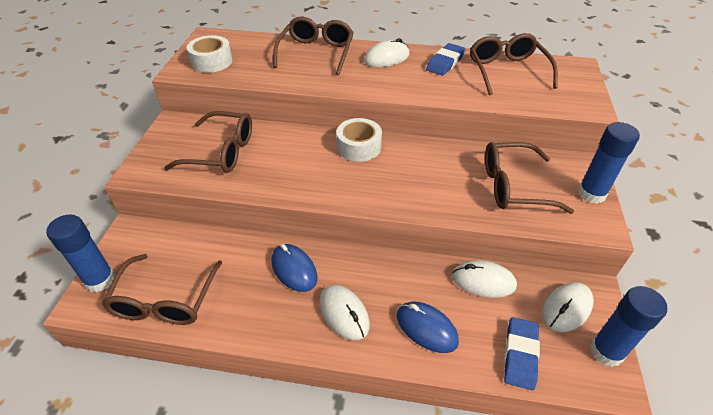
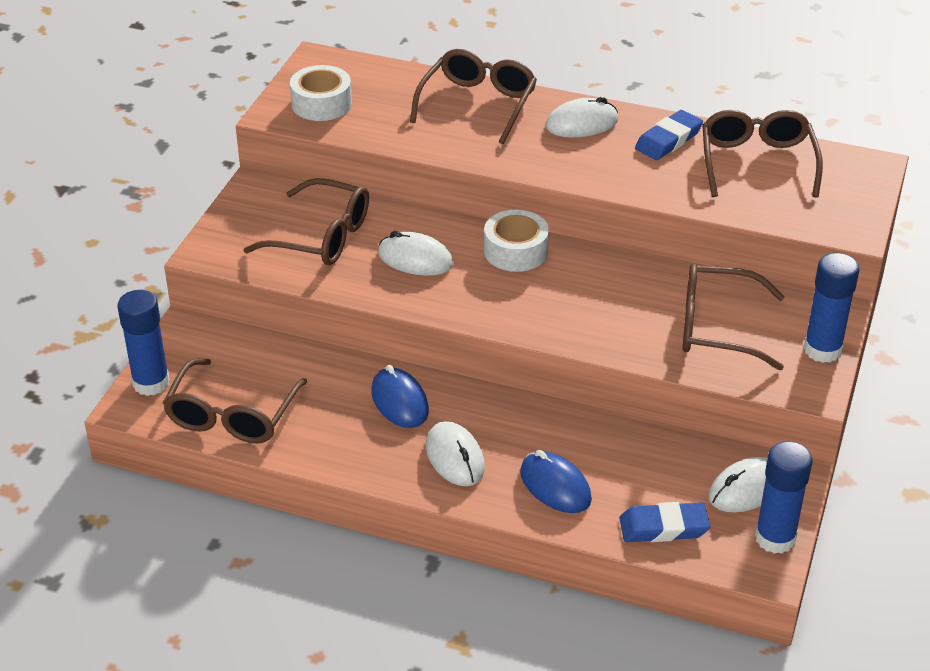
camera: 10 degrees right, 5 degrees down
(483, 281) = (648, 446): white mouse -> white mouse (415, 259)
(520, 355) = (663, 527): blue eraser -> blue eraser turned 60 degrees clockwise

